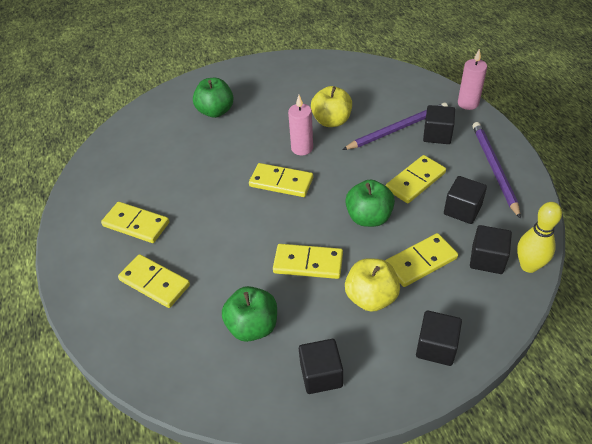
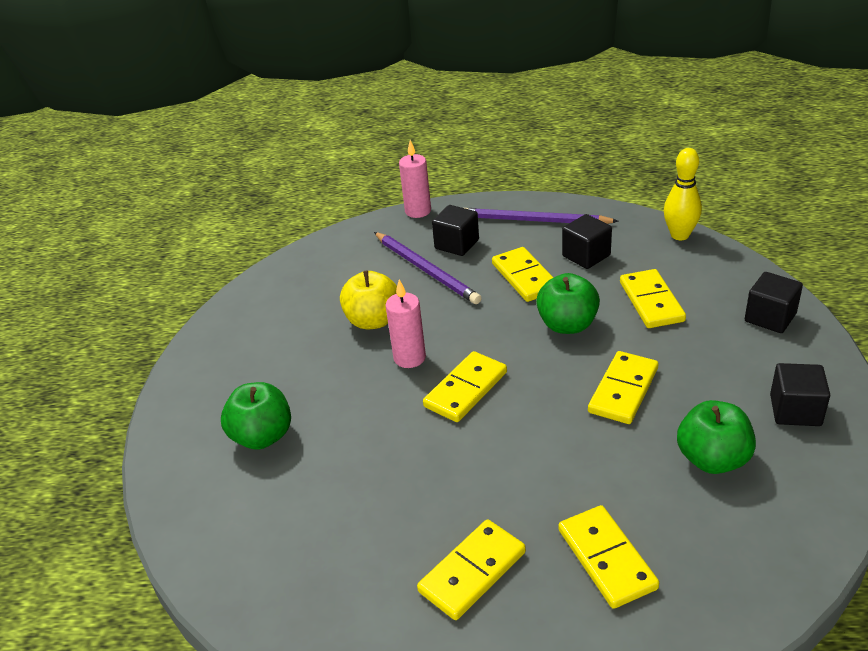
camera: 70 degrees left, 10 degrees down
(155, 282) = (606, 559): yellow domino -> yellow domino turned 75 degrees counterclockwise
(371, 297) = (692, 349): yellow apple -> none
(398, 128) = (426, 270): purple pencil -> purple pencil turned 150 degrees clockwise
(487, 259) = (663, 257): black cube -> none

